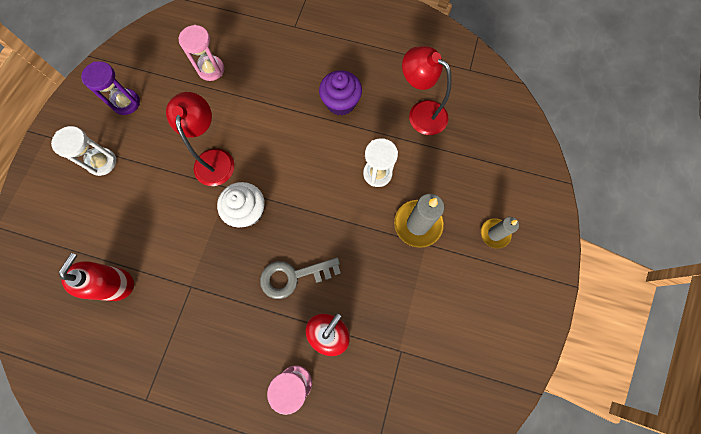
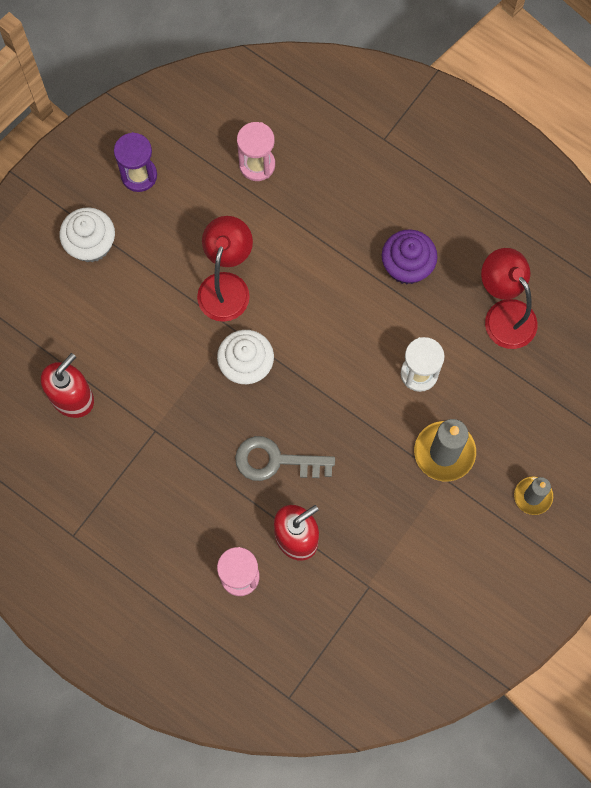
camera: 20 degrees right, 0 degrees up
(102, 162) = (91, 244): white hourglass -> white cupcake

